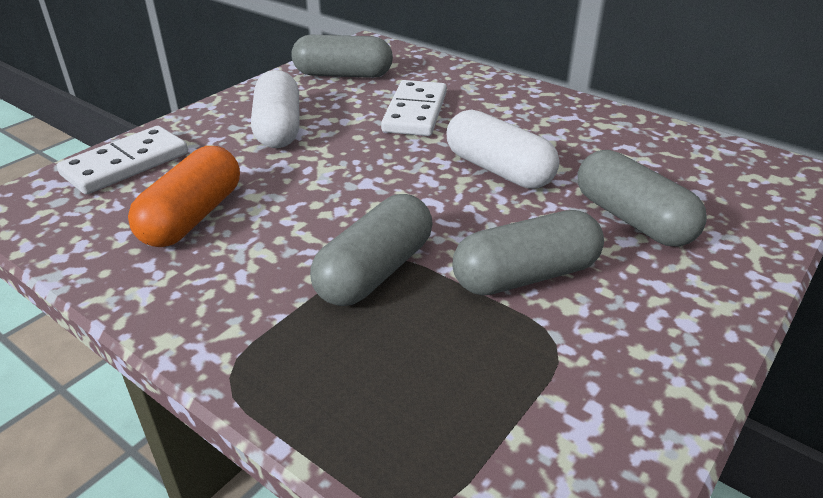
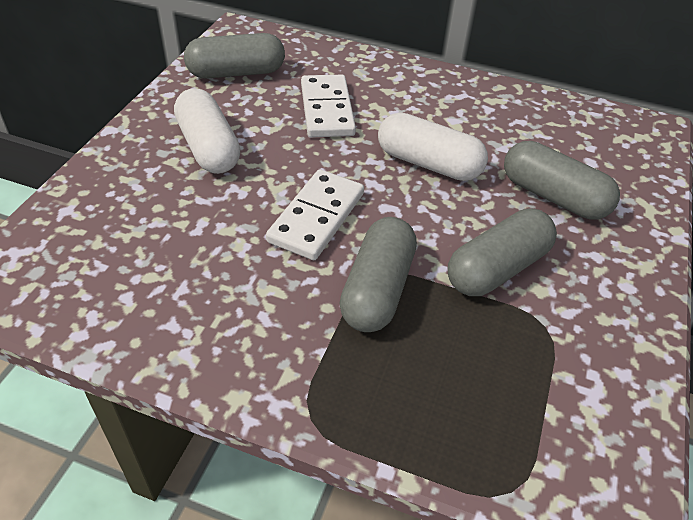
camera: 20 degrees left, 10 degrees up
(126, 164) = (80, 216): white domino -> white domino (317, 217)
(193, 217) = (184, 265): orange capsule -> none

